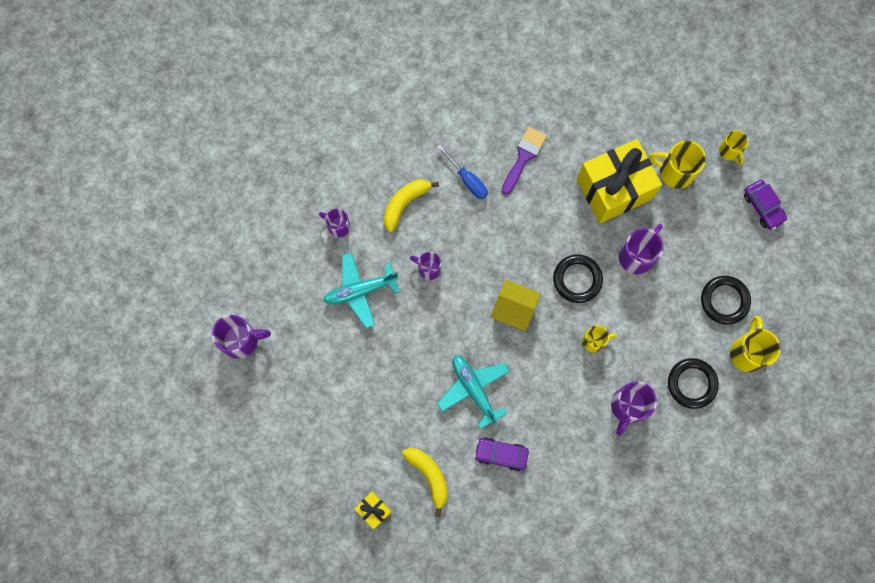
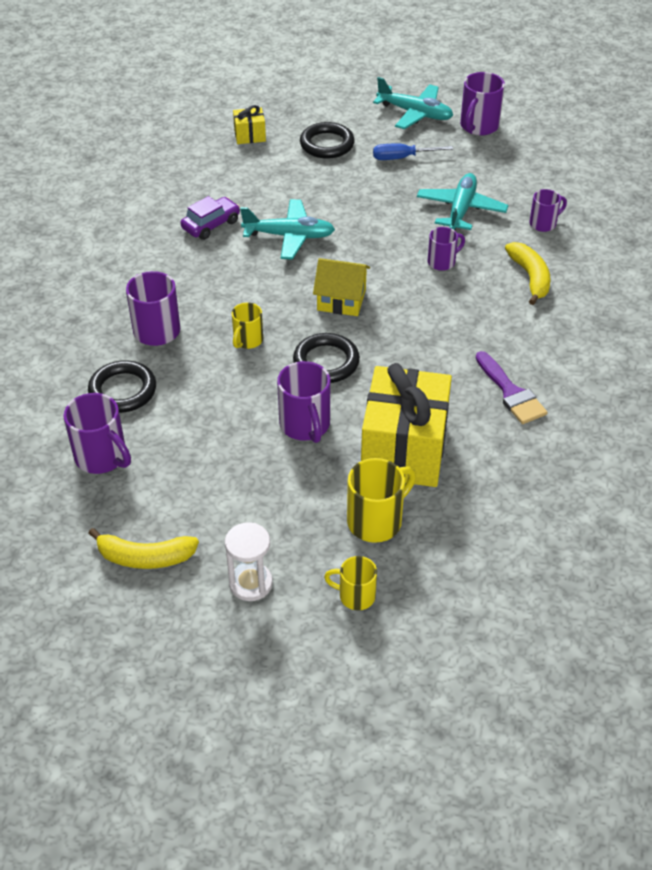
camera: 125 degrees right, 30 degrees down
(255, 400) = (415, 113): none -> turquoise plane
(429, 476) = (242, 176): yellow banana -> yellow banana (145, 557)
(467, 180) = (520, 334): blue screwdriver -> blue screwdriver (402, 158)
(514, 309) = (341, 300): yellow house -> yellow house turned 45 degrees clockwise
(724, 300) = (178, 472): black ring -> black ring (327, 144)
(747, 352) = (102, 457): yellow mug -> purple mug
(763, 207) = (251, 583): purple car -> white hourglass

